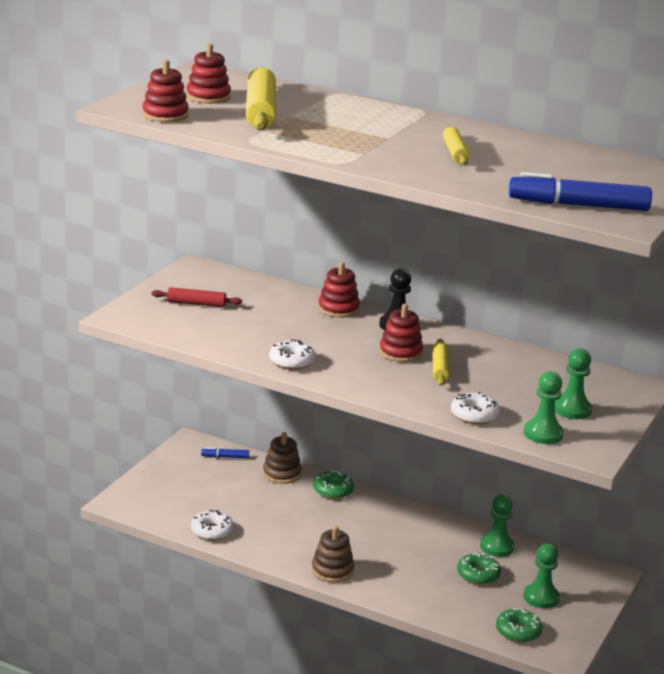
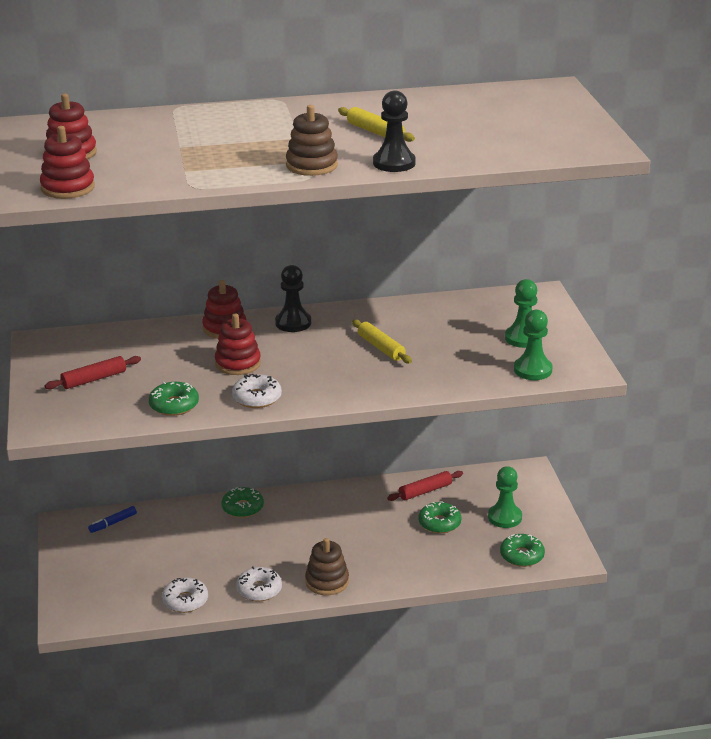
camera: 35 degrees left, 5 degrees up
(226, 342) = (174, 405): none -> green donut
(261, 111) = (145, 150): yellow rolling pin -> none
(282, 474) = (181, 514): brown stacking toy -> brown stacking toy (311, 165)
(400, 352) = (331, 347): red stacking toy -> red stacking toy (238, 363)
(426, 175) = (394, 163): none -> black pawn
(474, 415) = (463, 378): white donut -> white donut (259, 590)
(496, 547) = (425, 491): green pawn -> red rolling pin
(578, 205) = (547, 146): blue marker -> none

